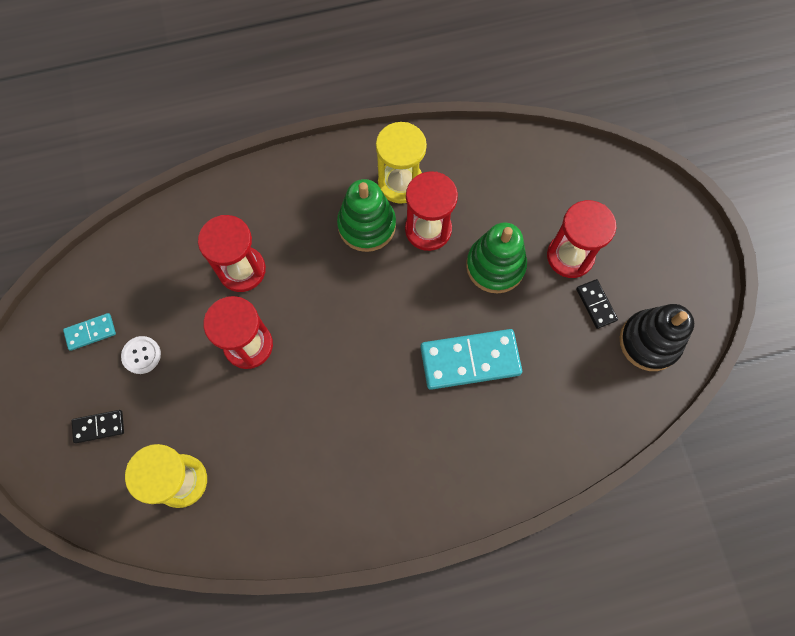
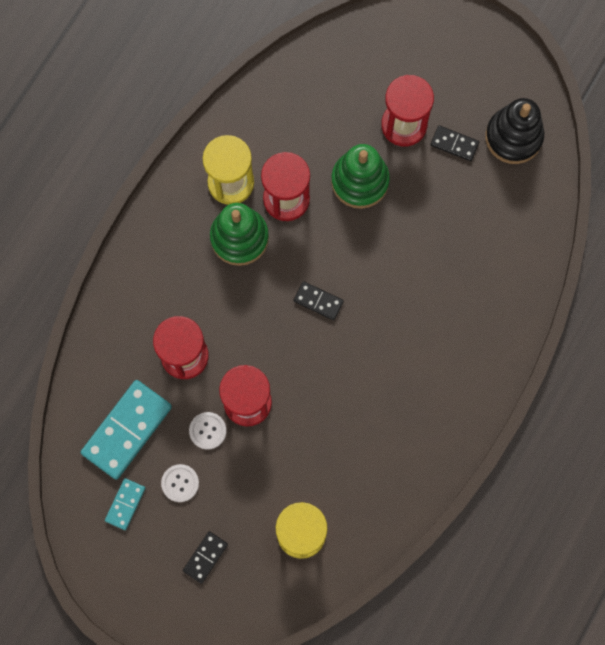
camera: 45 degrees left, 5 degrees up
(200, 337) = (207, 431): none -> white button
(375, 322) = (318, 301): none -> black domino
(470, 360) = (409, 265): turquoise domino -> turquoise domino (127, 430)

